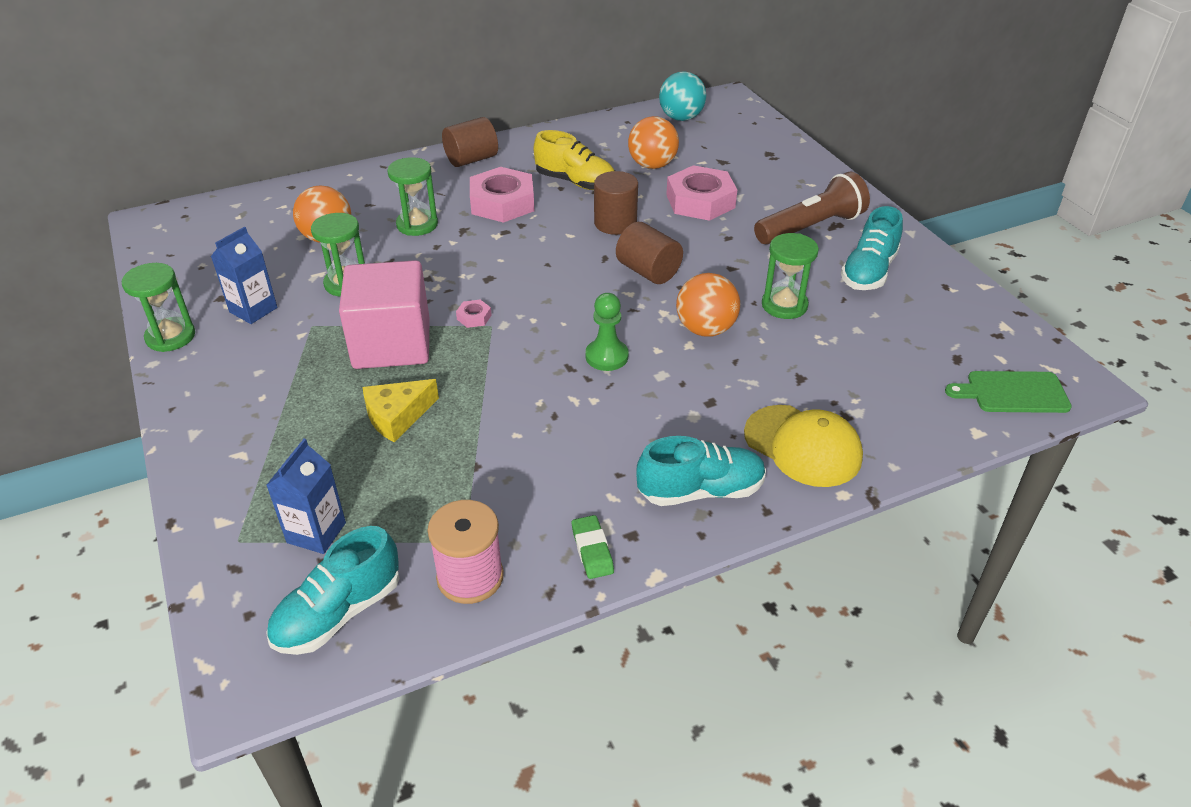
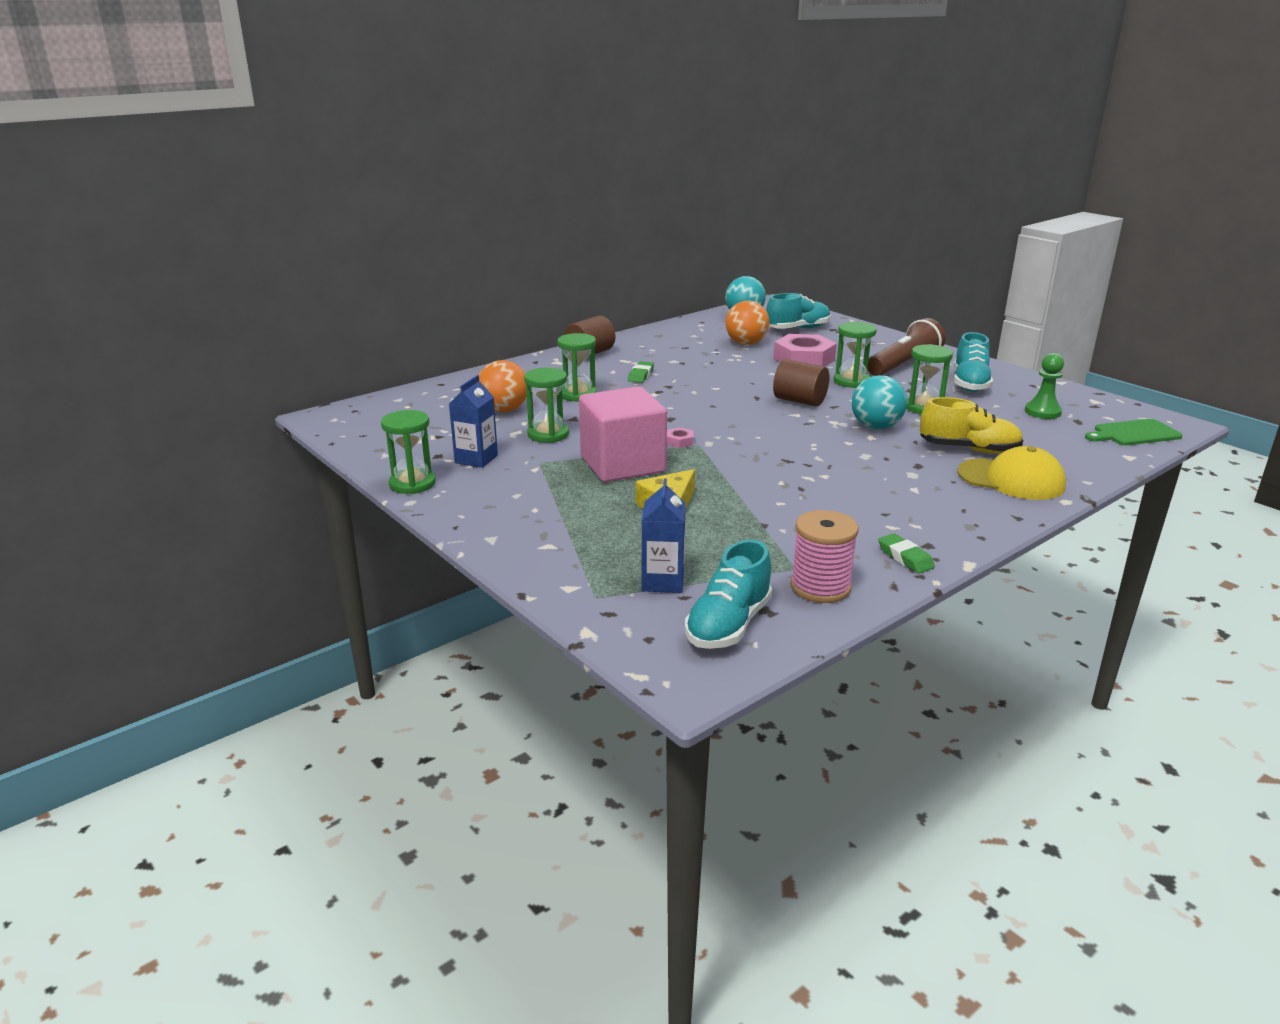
camera: 15 degrees left, 15 degrees down
(502, 203) = (641, 375): pink nut -> green eraser
(575, 182) = (691, 358): yellow shoe -> yellow shoe (968, 449)
(606, 356) = (812, 450): green pawn -> green pawn (1042, 412)
(615, 223) = (747, 377): brown cylinder -> none
(700, 491) = (958, 514): turquoise shoe -> turquoise shoe (798, 329)
(705, 329) = (876, 427): orange ball -> turquoise ball
(730, 247) = (851, 381): none -> green hourglass

